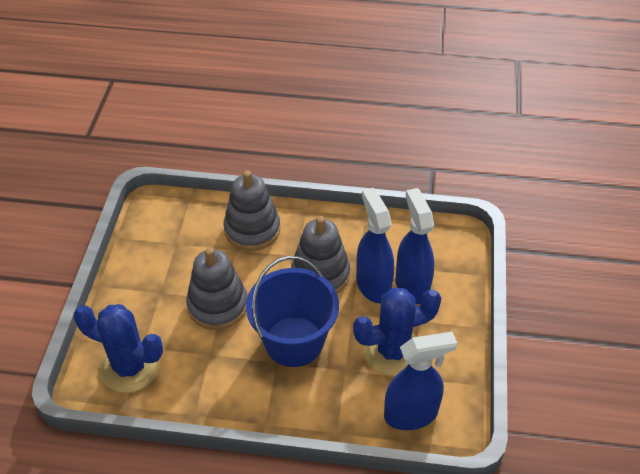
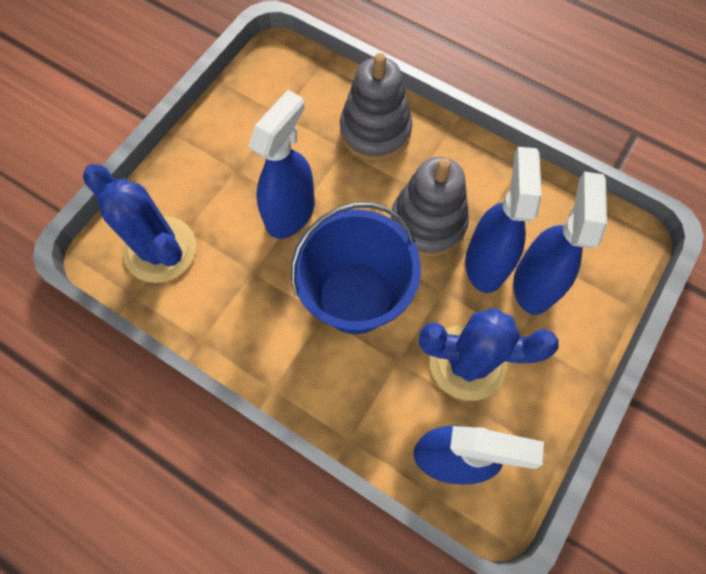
camera: 25 degrees right, 20 degrees up
(218, 305) = (291, 213): grey stacking toy -> blue spray bottle

